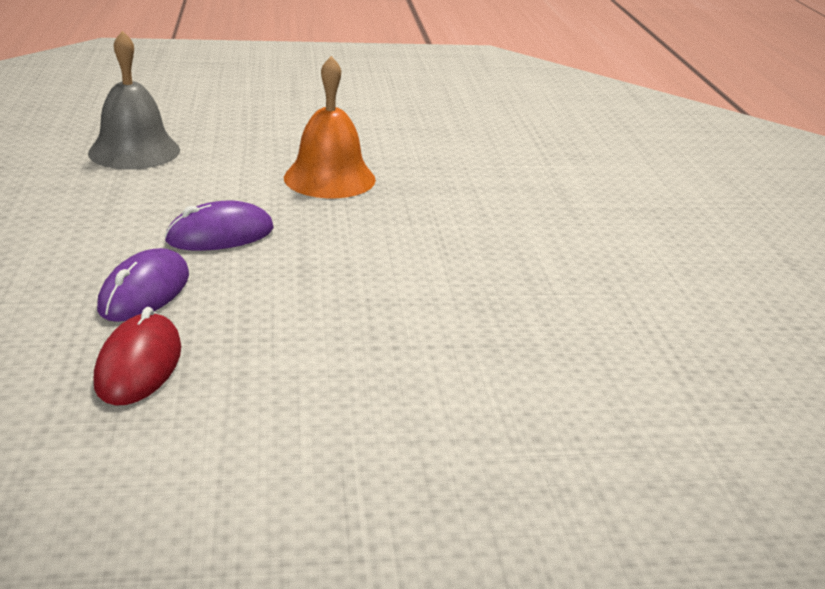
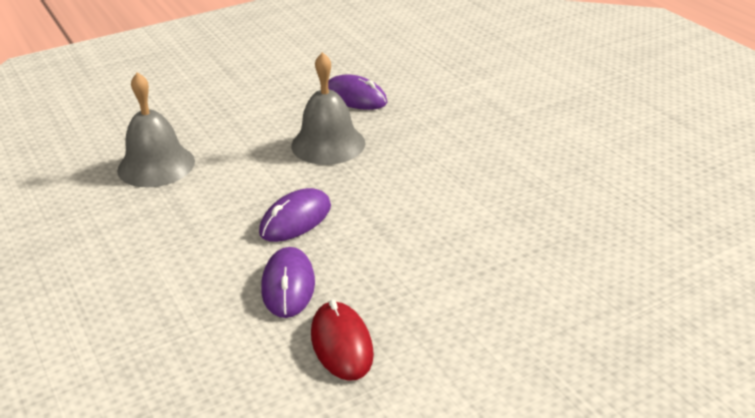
camera: 20 degrees left, 5 degrees up
(329, 178) = (328, 144): orange bell -> grey bell
(404, 145) = (355, 98): none -> purple mouse

